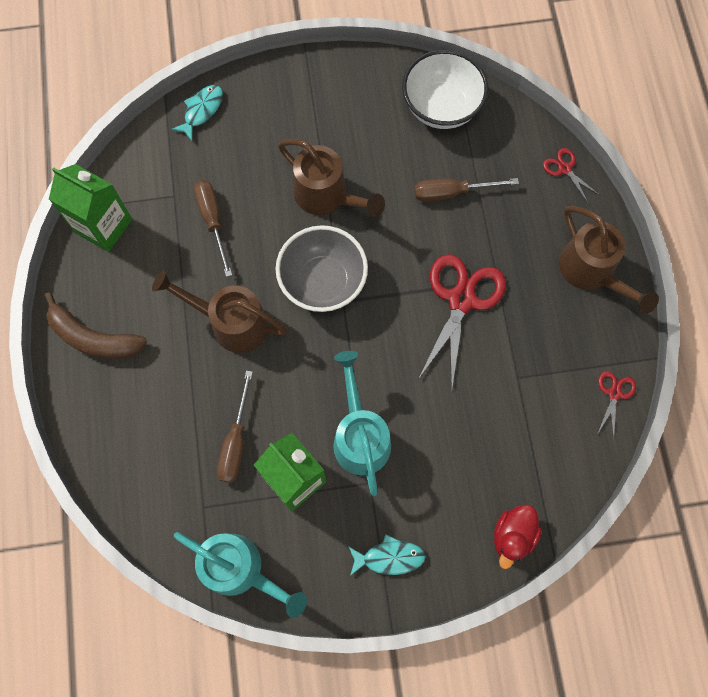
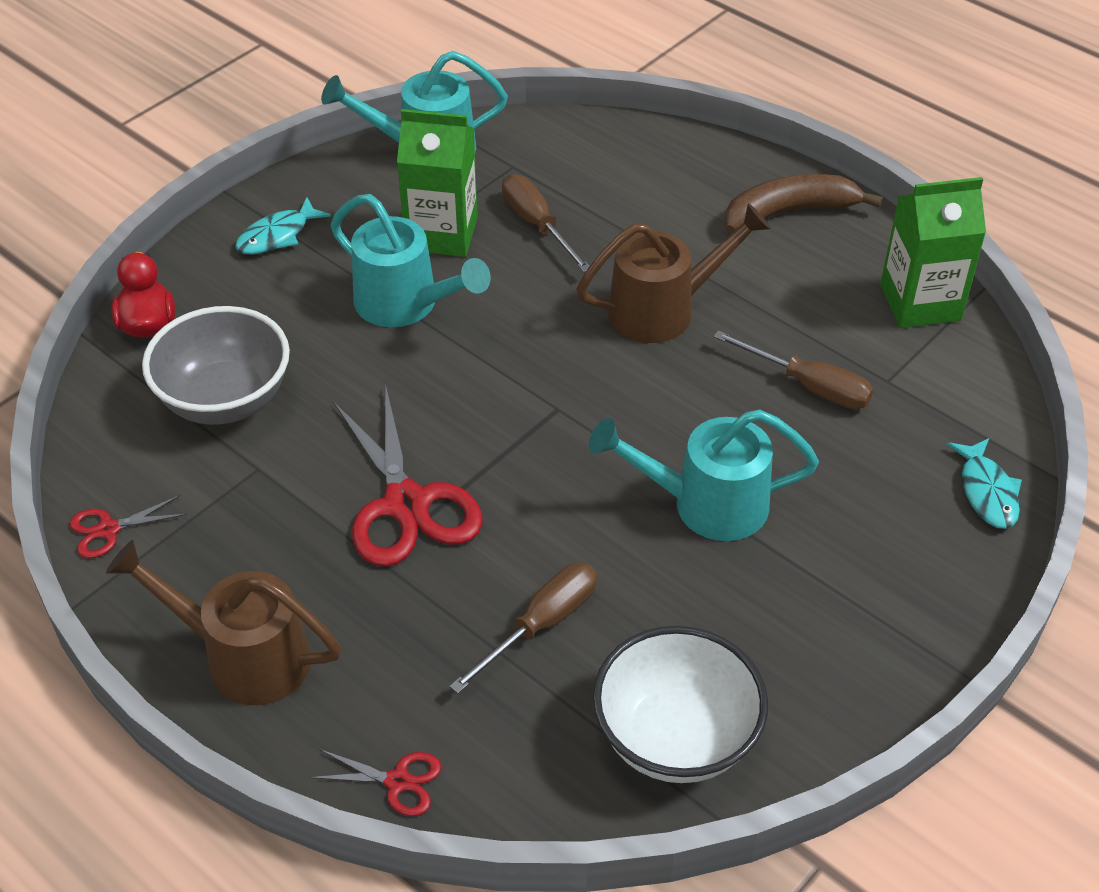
camera: 140 degrees right, 25 degrees down
(323, 282) = (603, 411): grey bowl -> grey bowl (225, 400)
(327, 196) = (705, 504): brown watering can -> turquoise watering can
(614, 393) = (108, 529): red scissors -> red scissors turned 90 degrees clockwise

